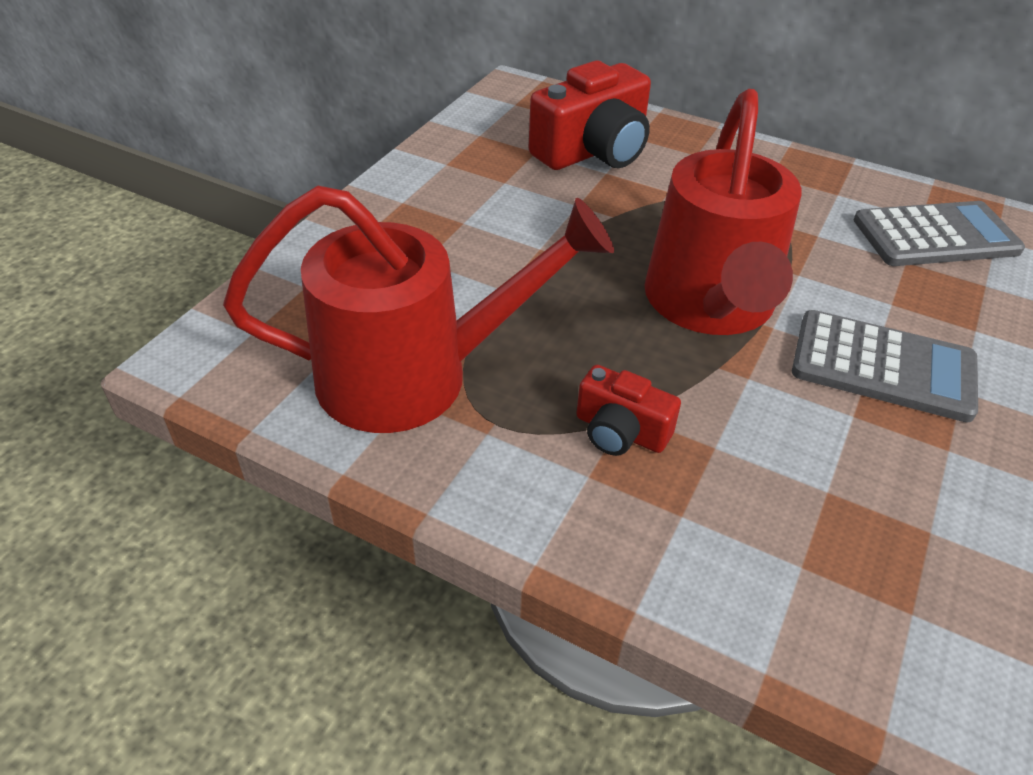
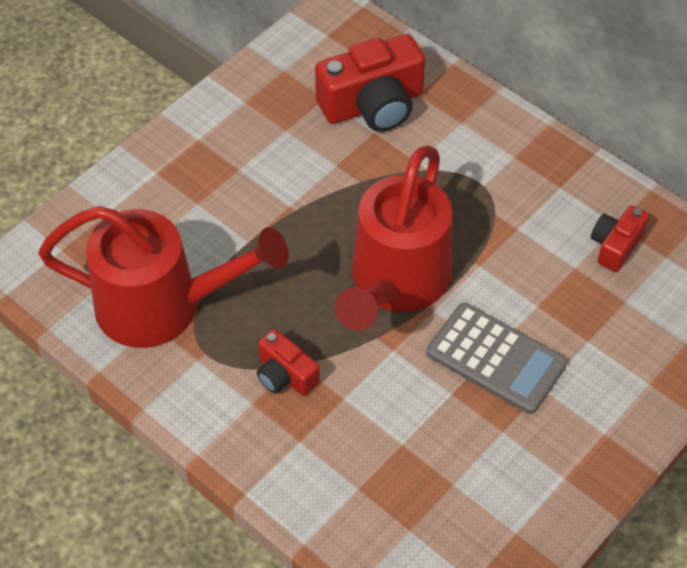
camera: 15 degrees right, 10 degrees up
(935, 236) = (615, 246): grey calculator -> red camera

